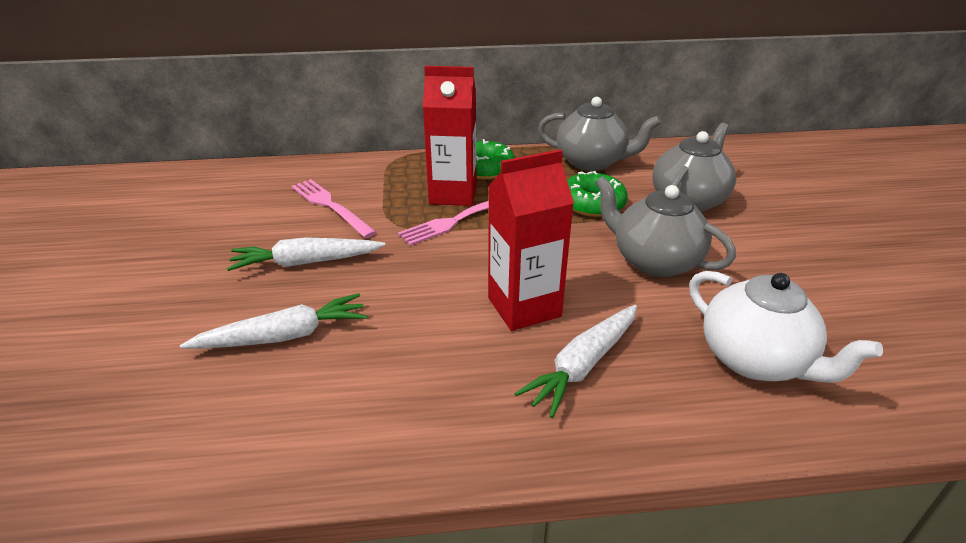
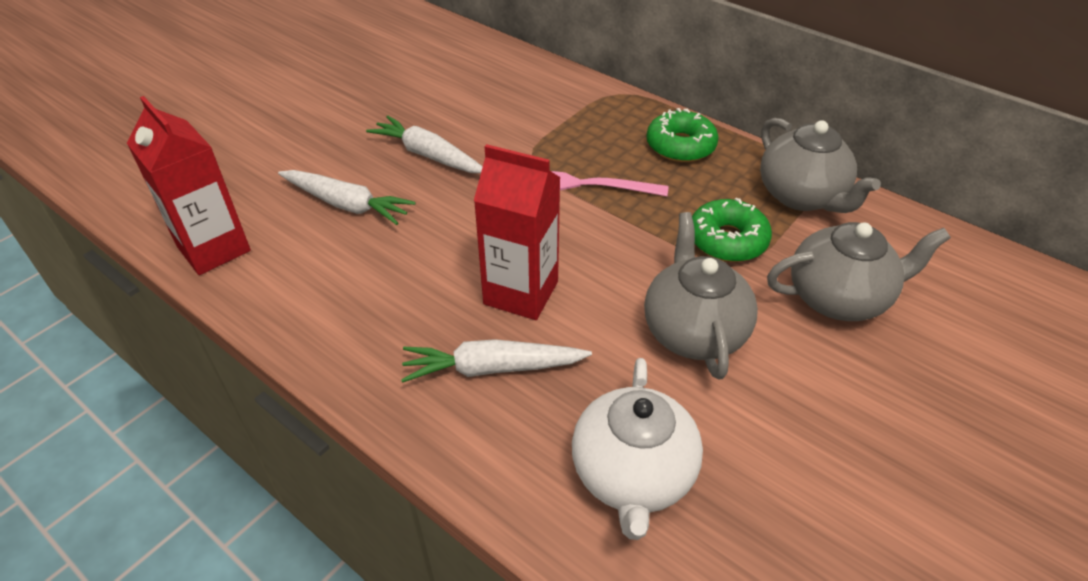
camera: 45 degrees right, 10 degrees up
(331, 206) = (506, 115): pink fork -> none
(453, 194) = (614, 157): red carton -> red carton (214, 249)

